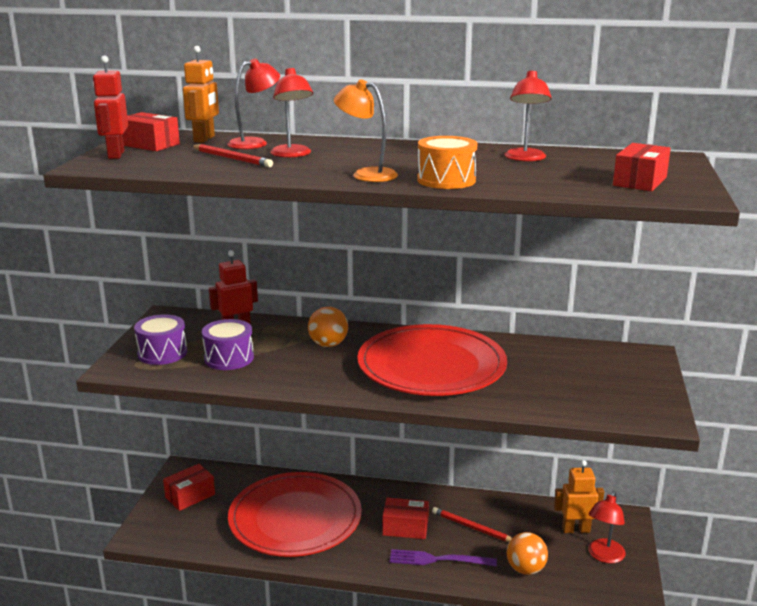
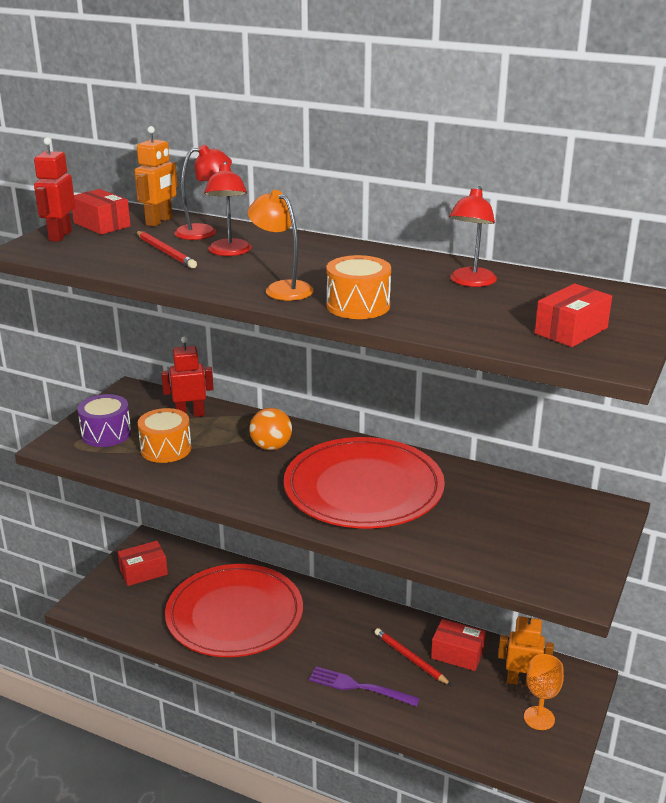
camera: 15 degrees right, 5 degrees up
(229, 358) = (166, 449): purple drum -> orange drum
(405, 528) = (340, 645): red box -> red box (457, 654)
(525, 569) = (446, 716): orange ball -> none
(604, 556) = (539, 718): red lamp -> orange goblet

